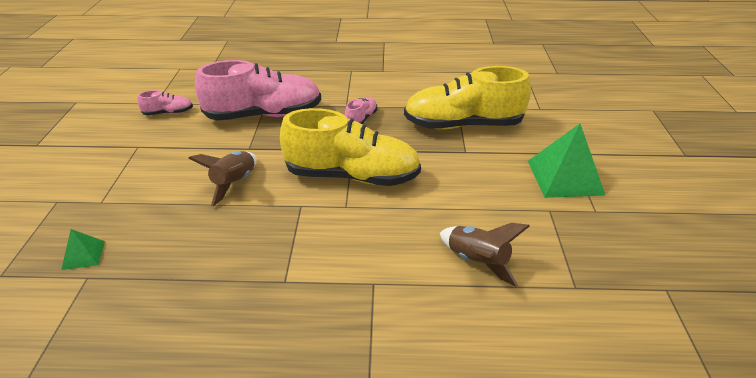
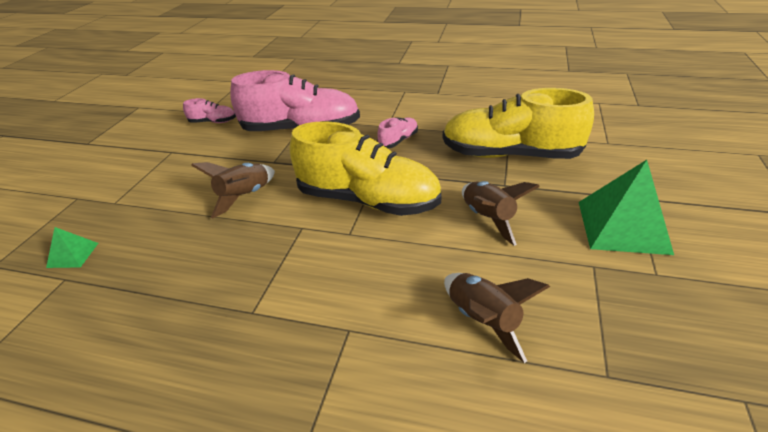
camera: 15 degrees right, 0 degrees up
(459, 181) = (488, 219): none -> brown rocket

